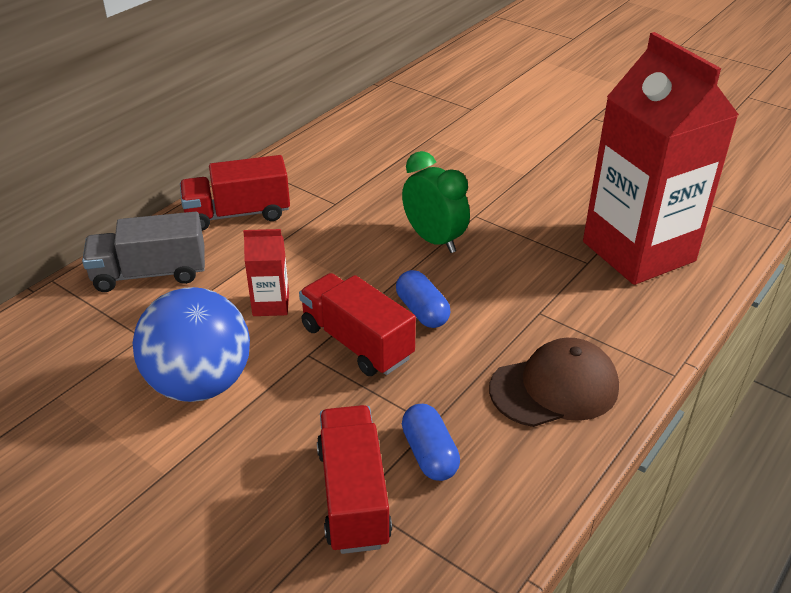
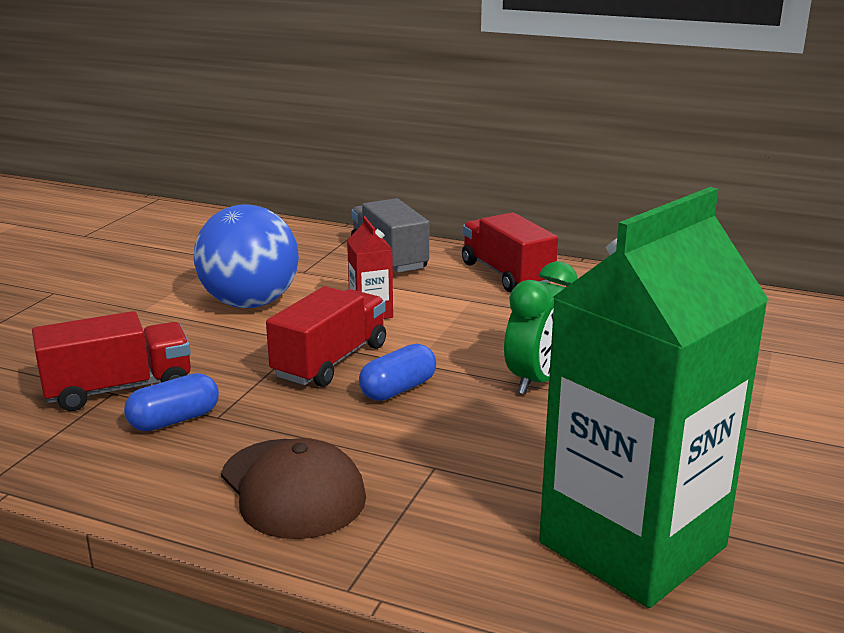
camera: 75 degrees right, 15 degrees down
(638, 251) = (632, 545): red carton -> green carton

